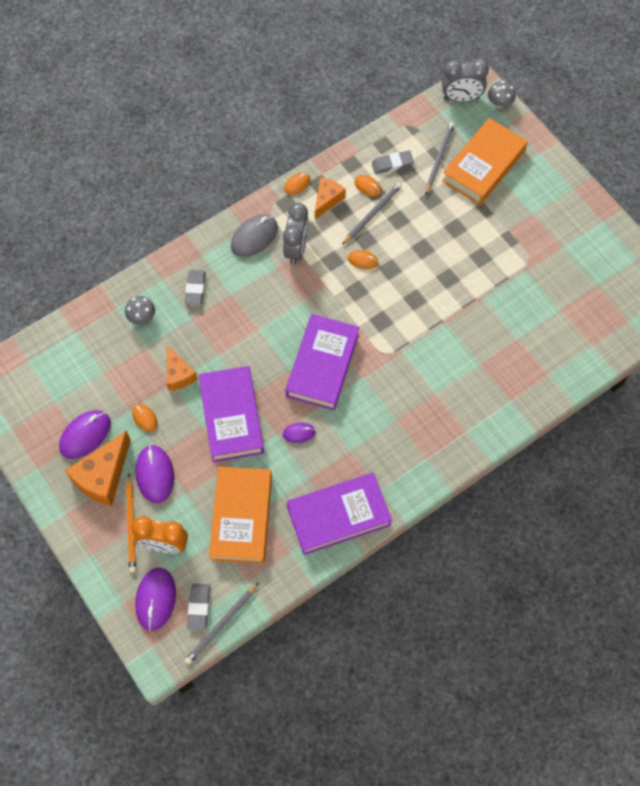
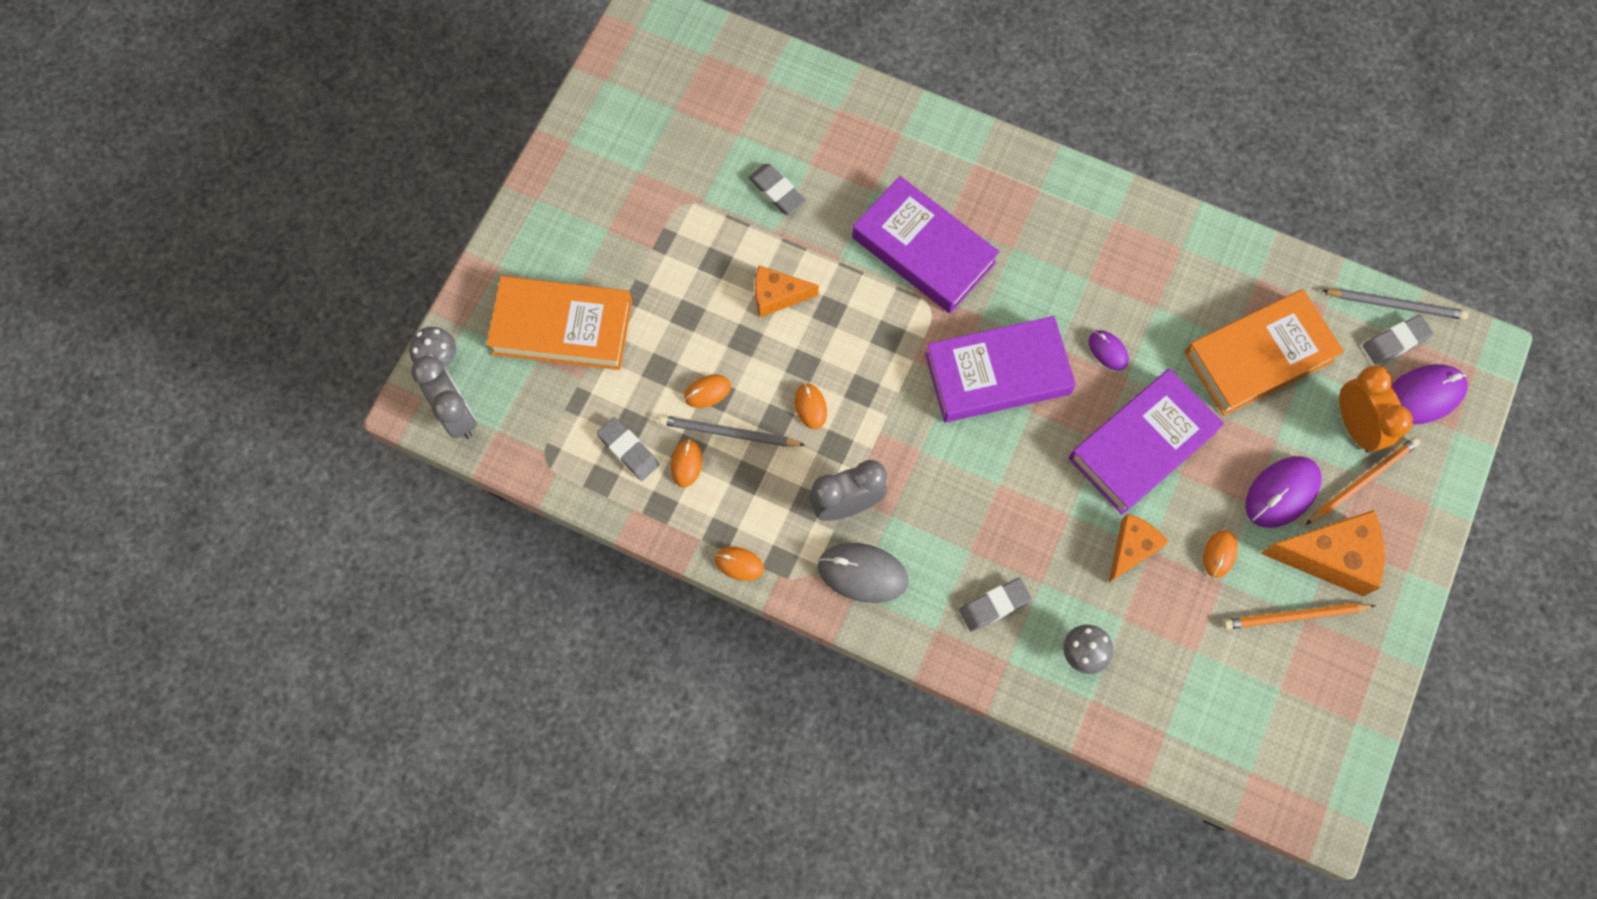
camera: 120 degrees left, 5 degrees up
(85, 435) = (1295, 616): purple mouse -> orange pencil
(327, 200) = (741, 507): orange cheese -> orange cheese (777, 296)
(338, 515) = (1178, 249): purple book -> purple book (923, 250)
(403, 215) = (707, 392): none -> orange mouse
(439, 159) = (583, 392): grey pencil -> none
(509, 311) = (777, 191): none -> grey eraser

